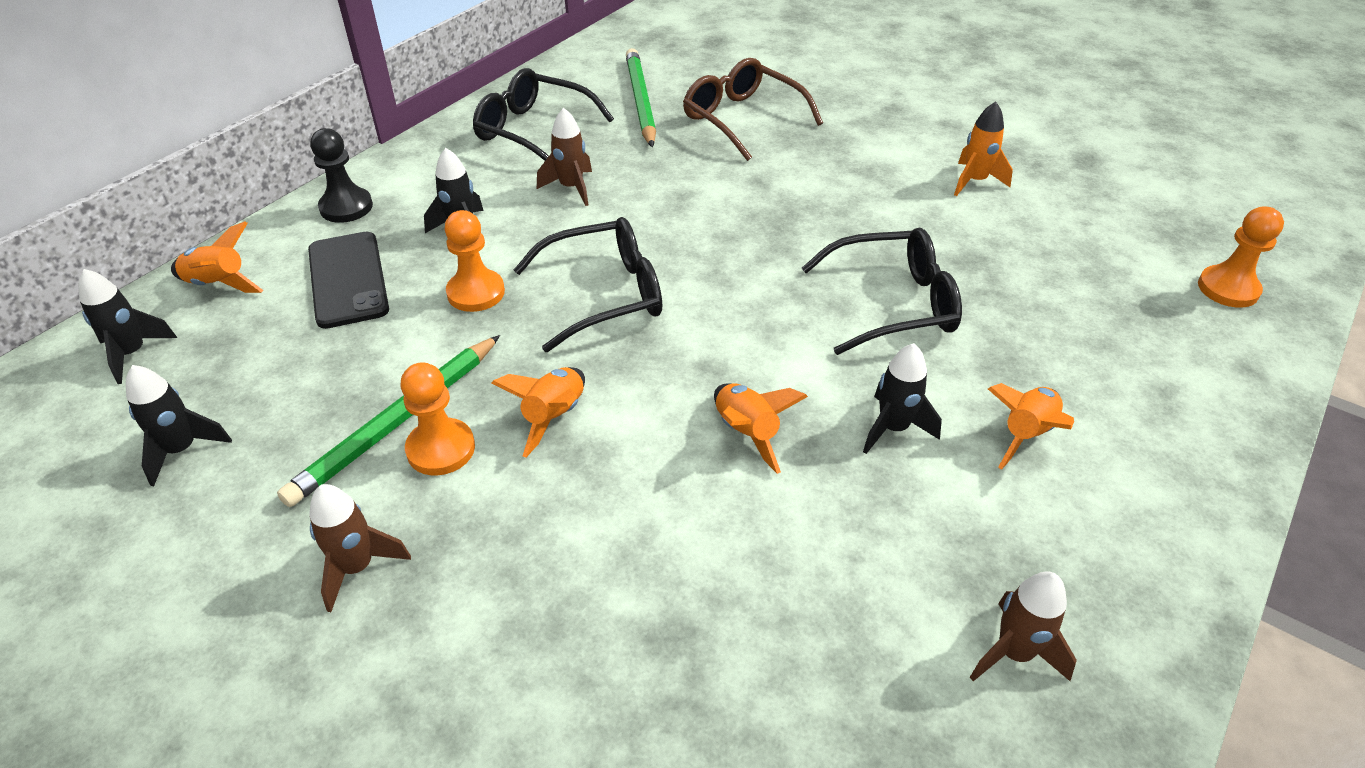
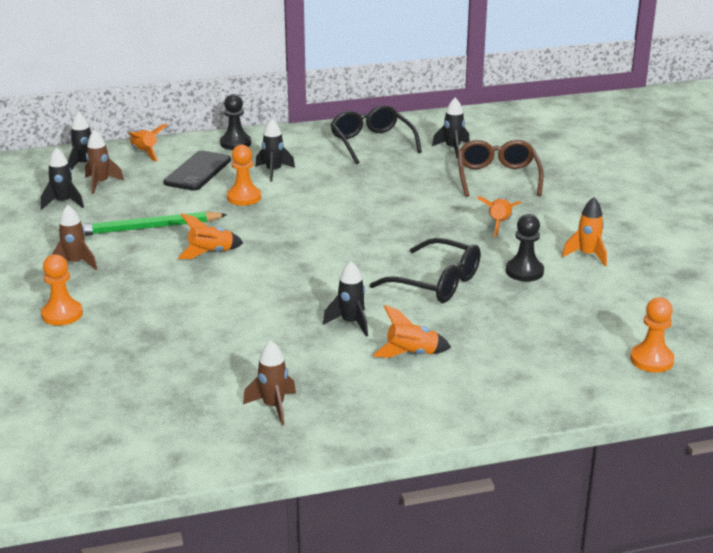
camera: 40 degrees right, 15 degrees down
(441, 449) = (152, 243): orange pawn -> orange pawn (62, 314)
(571, 188) = (351, 174): brown rocket -> brown rocket (100, 183)
(603, 295) = (298, 221): black glasses -> none
(640, 101) = (452, 149): green pencil -> black rocket
(747, 433) = (282, 294): orange rocket -> orange rocket (499, 224)
(952, 236) = (524, 271): none -> black pawn

